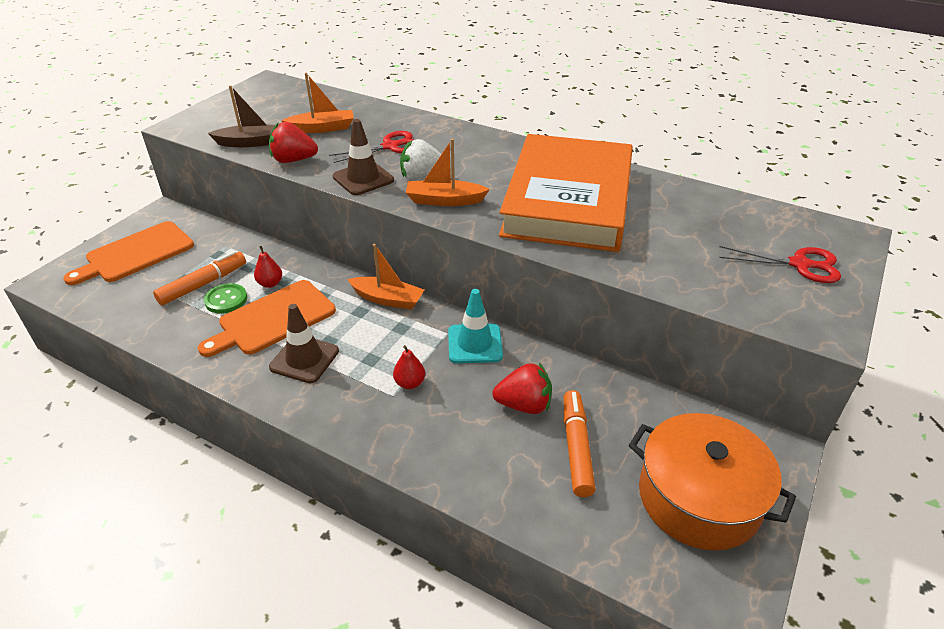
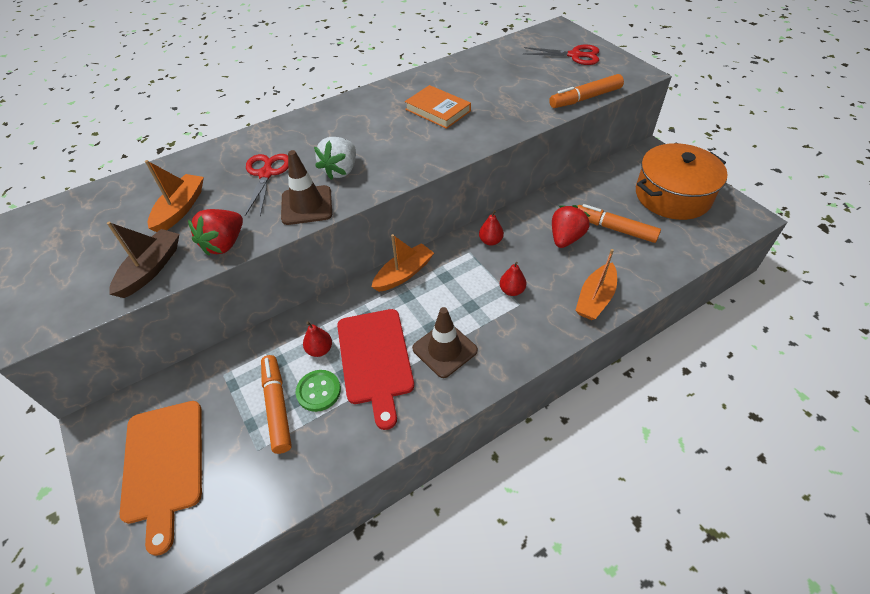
camera: 60 degrees left, 10 degrees up
(273, 319) = (375, 360): orange cutting board -> red cutting board
(444, 200) = (386, 169): orange boat -> orange boat (595, 298)
(475, 344) = (490, 241): turquoise traffic cone -> red pear
(568, 200) = (438, 110): orange book -> orange book, size x0.42
(706, 297) = (585, 98): none -> orange marker
(799, 264) = (574, 55): red scissors -> red scissors turned 60 degrees clockwise

